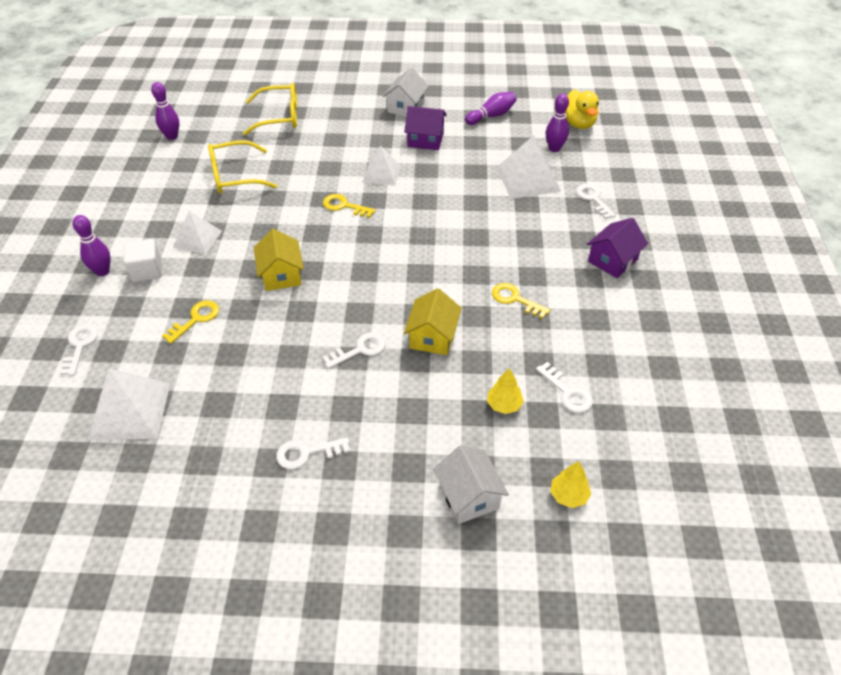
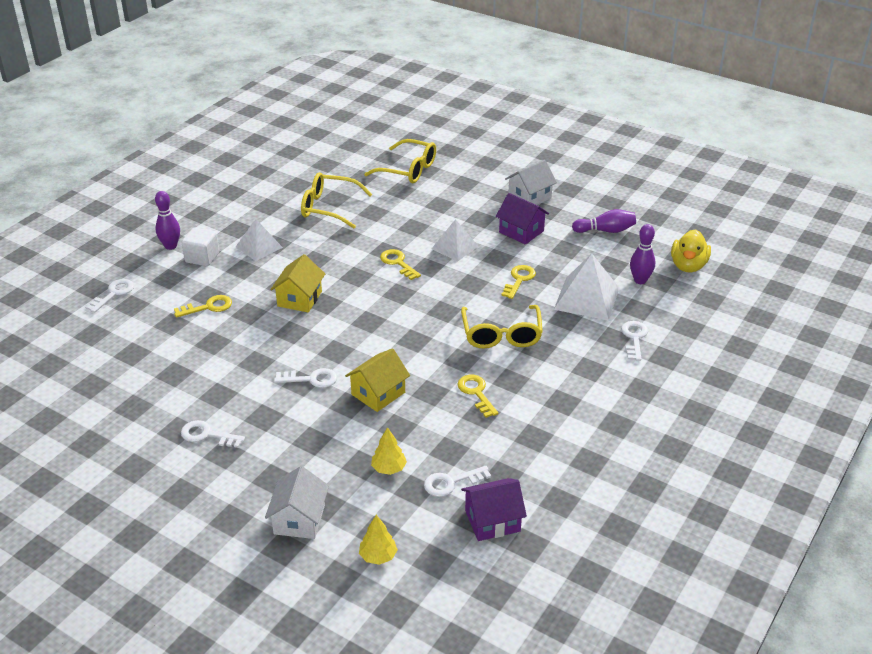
camera: 30 degrees right, 10 degrees down
(130, 410) = (111, 352): white pyramid -> none
(172, 136) = (306, 158): purple bowling pin -> none
(461, 183) = (519, 280): none -> yellow key
(489, 238) = (501, 335): none -> yellow glasses
(567, 392) = (451, 482): white key -> white key turned 75 degrees clockwise
(613, 260) = (600, 397): purple house -> purple house (492, 521)

